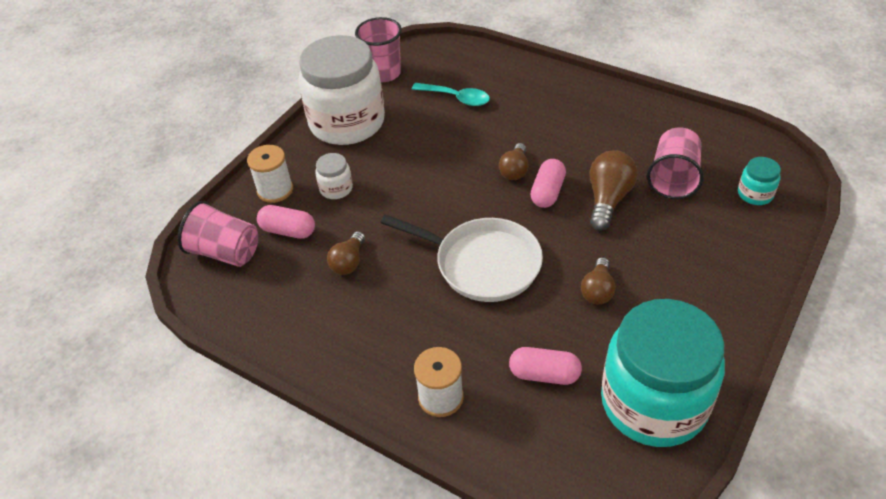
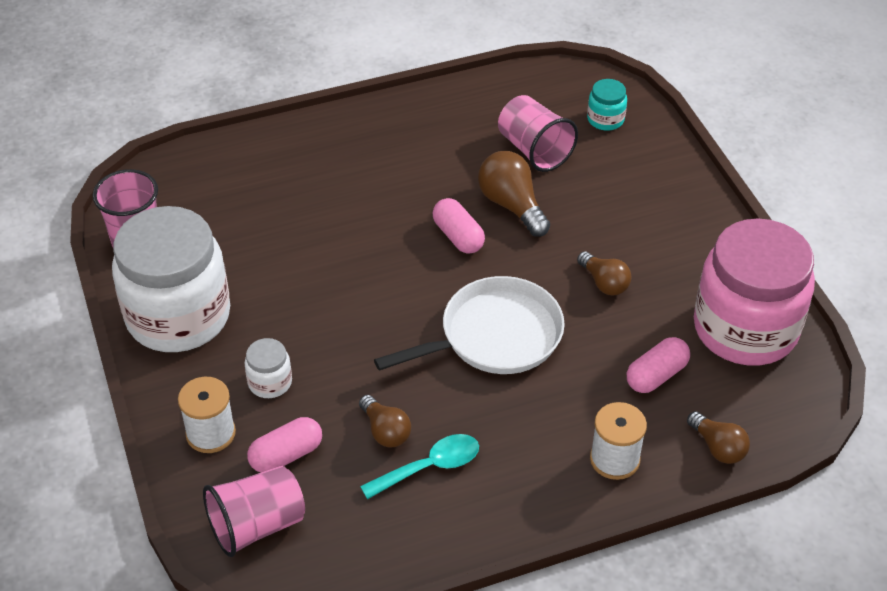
camera: 55 degrees left, 0 degrees up
(456, 98) = (252, 213): turquoise spoon -> turquoise spoon (430, 467)
(515, 170) = (404, 239): brown light bulb -> brown light bulb (718, 447)
(653, 403) = (745, 328): turquoise jar -> pink jar

